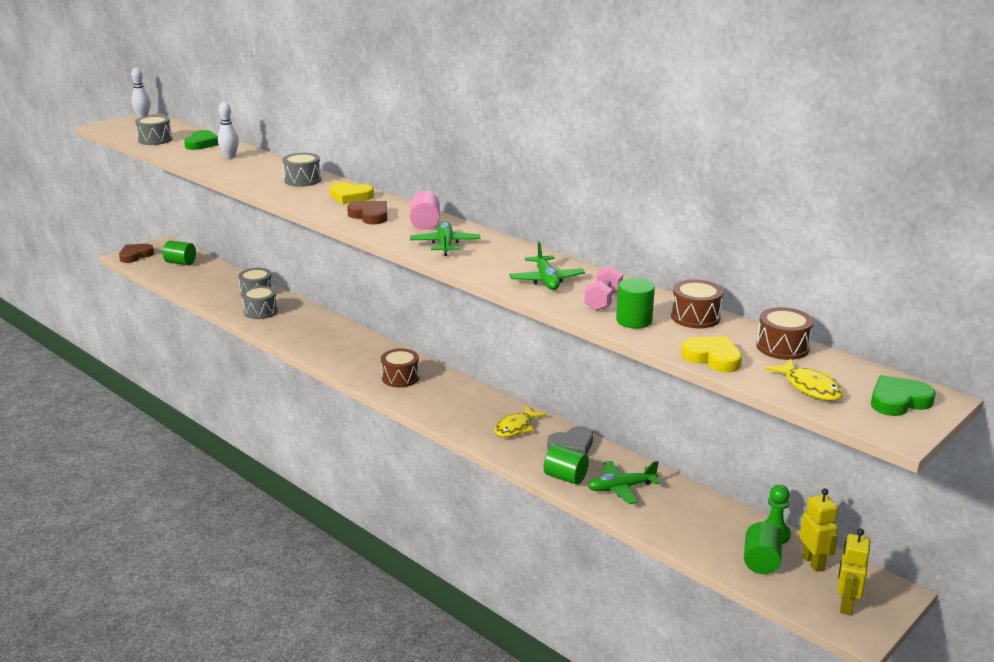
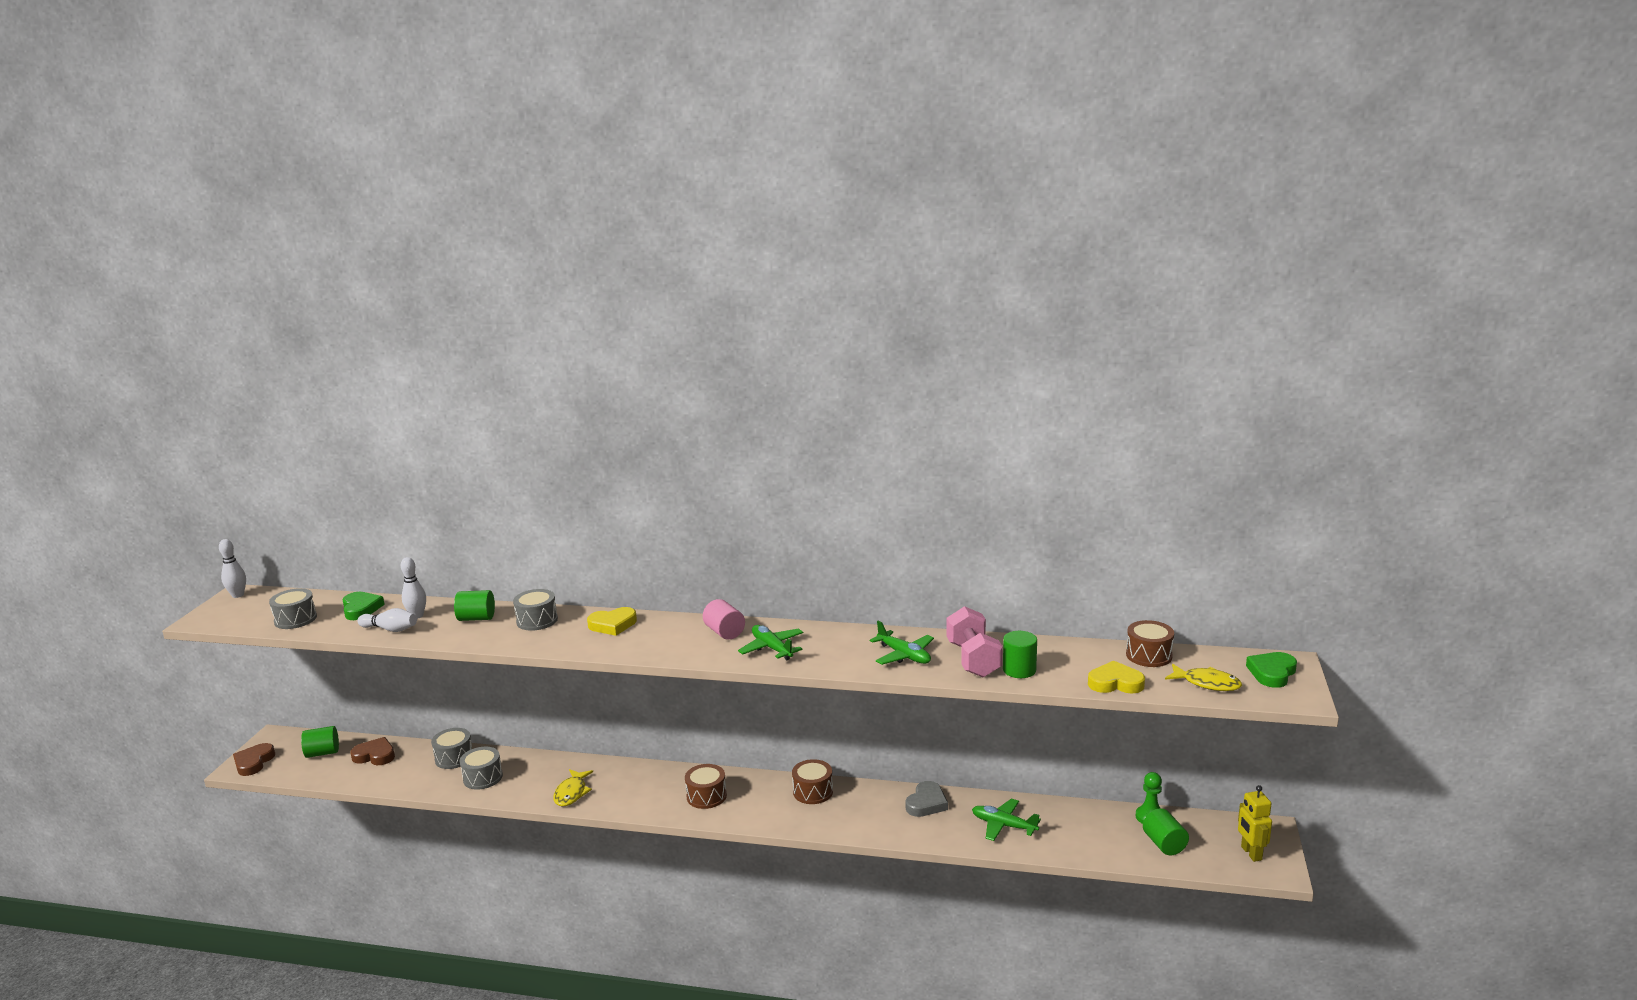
camera: 30 degrees left, 5 degrees down
(202, 160) = (390, 629): none -> white bowling pin
(370, 216) = (660, 640): brown heart -> brown heart (375, 755)
(516, 428) = (863, 805): yellow fish -> yellow fish (572, 793)
(565, 477) = (951, 834): green cylinder -> green cylinder (476, 618)
(603, 301) = (973, 660): pink dumbbell -> pink dumbbell, size x1.57
(621, 488) = (1003, 825): green plane -> green plane turned 75 degrees clockwise
(695, 317) = (1058, 650): brown drum -> brown drum (813, 792)
(813, 562) = (1198, 828): yellow robot -> none

